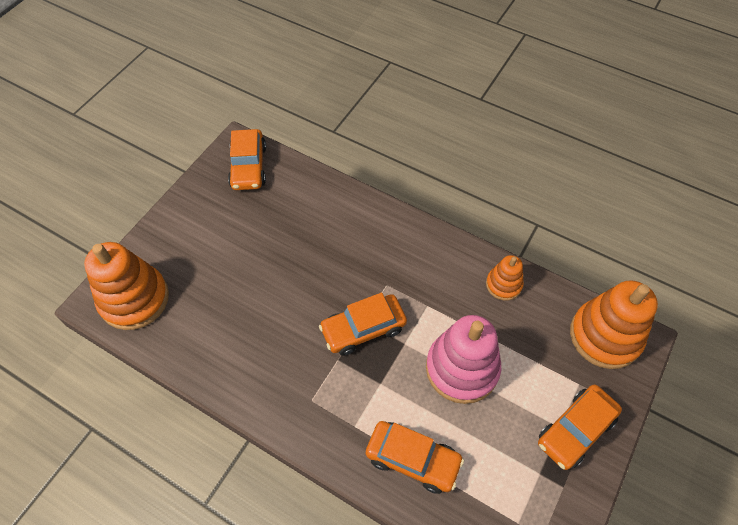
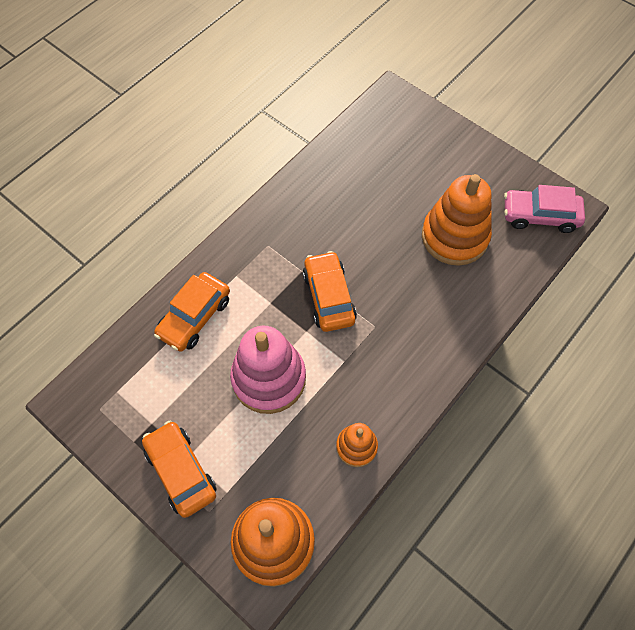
camera: 100 degrees right, 5 degrees up
(134, 299) = (391, 121): orange stacking toy -> orange stacking toy (454, 237)
(248, 167) = (540, 216): orange car -> pink car

